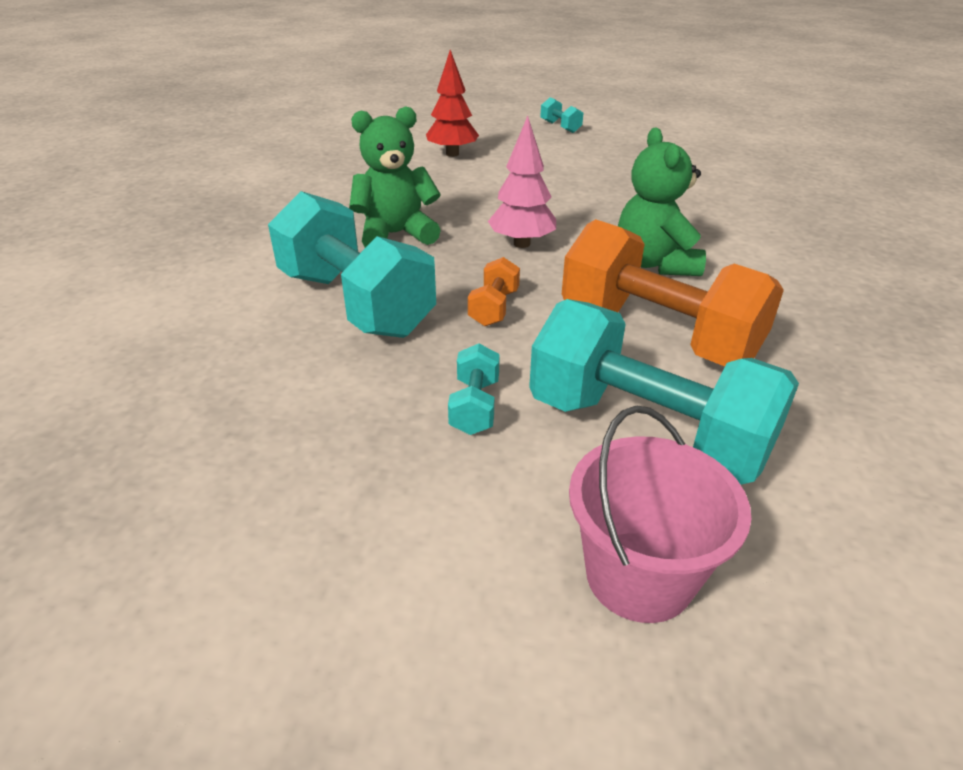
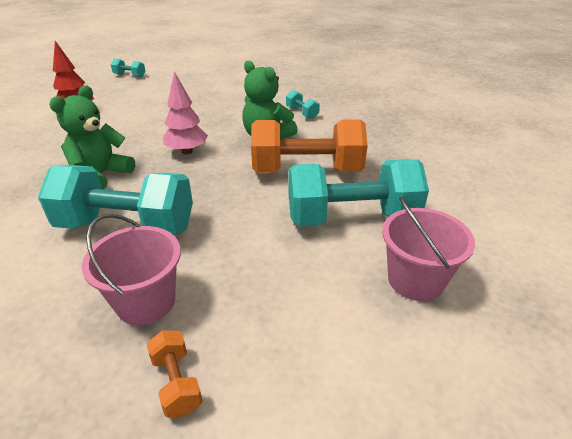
camera: 40 degrees left, 0 degrees up
(281, 394) = (146, 302): none -> pink bucket
(475, 406) = (265, 248): turquoise dumbbell -> turquoise dumbbell (302, 113)
(494, 308) = (213, 193): orange dumbbell -> orange dumbbell (177, 383)

